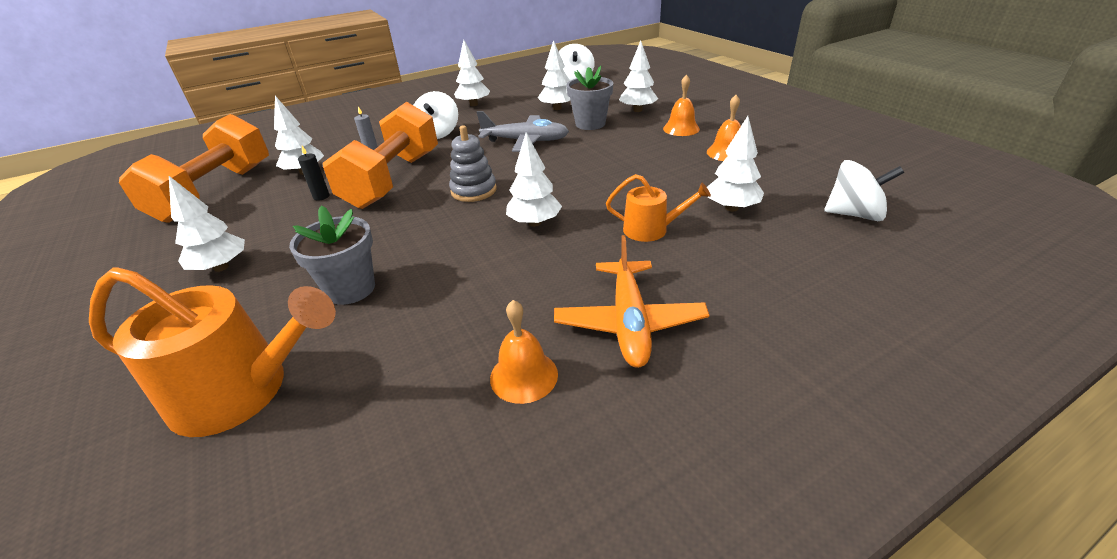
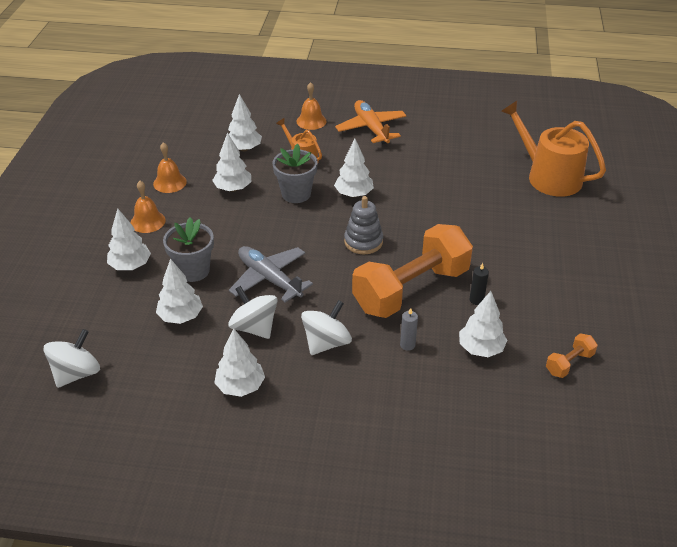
camera: 145 degrees left, 5 degrees up
(215, 192) = (569, 363): orange dumbbell -> orange dumbbell, size x0.41
(221, 267) = (560, 259): white tree -> white tree (233, 188)
(351, 289) = (484, 203): grey flower pot -> grey flower pot (296, 194)
(524, 376) = (431, 131): orange bell -> orange bell (311, 121)
(629, 322) = (371, 128): orange plane -> orange plane turned 60 degrees counterclockwise
(854, 214) = (201, 117): white spinning top -> white spinning top (254, 327)

